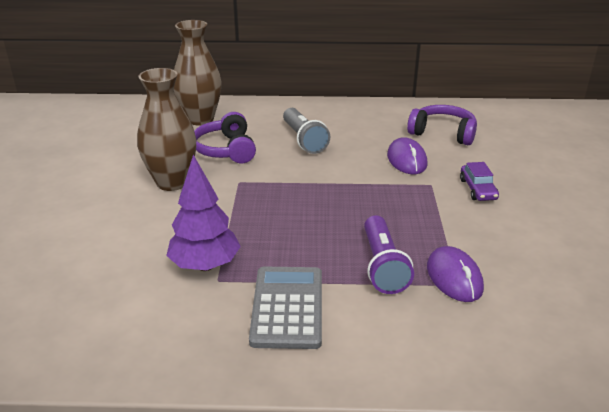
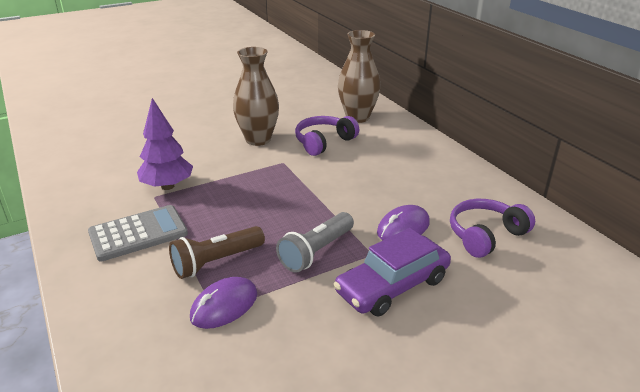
camera: 60 degrees right, 0 degrees up
(304, 140) = (377, 167): grey flashlight -> grey flashlight (316, 252)
(383, 266) = (216, 262): purple flashlight -> brown flashlight
(443, 133) = (485, 235): purple headphones -> purple headphones turned 120 degrees counterclockwise
(477, 189) = (392, 285): purple car -> purple car, size x1.84

